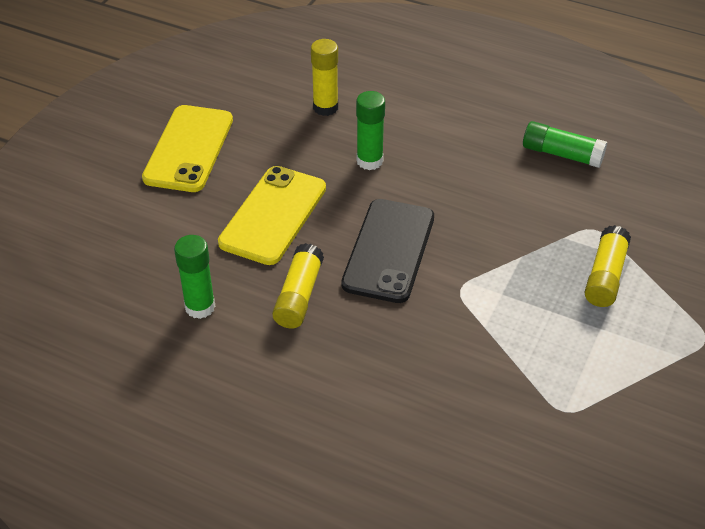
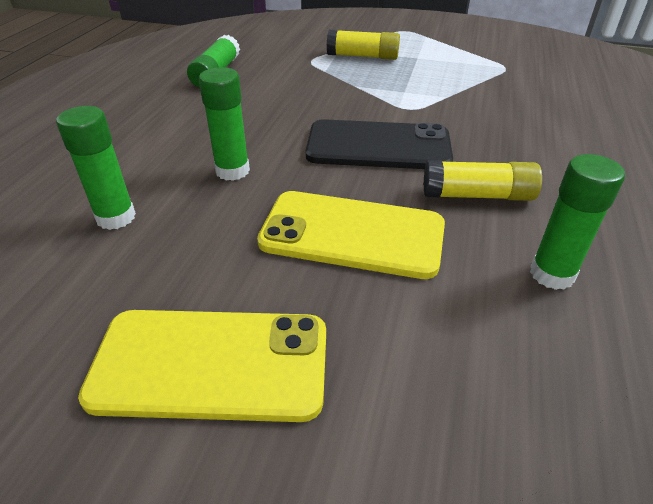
camera: 100 degrees left, 5 degrees down
(325, 107) = (116, 217): yellow glue stick -> green glue stick

